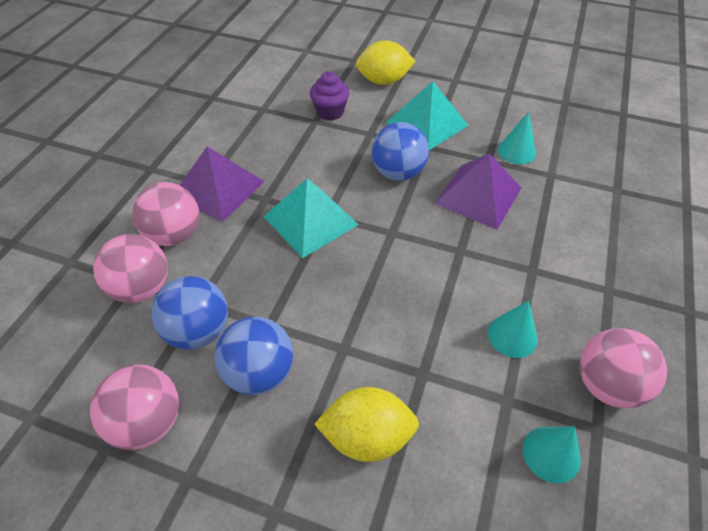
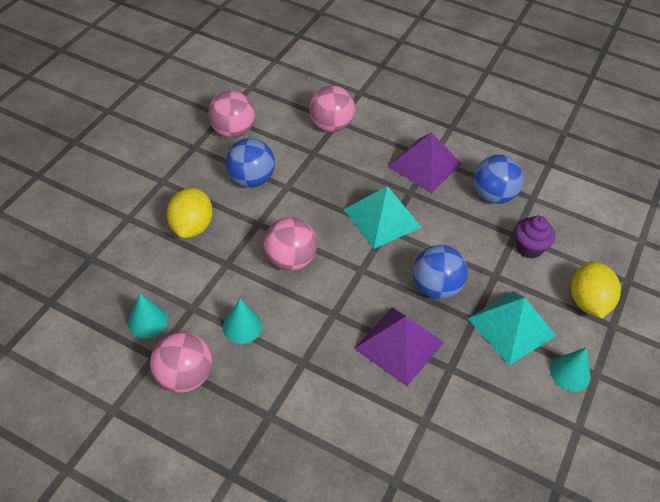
camera: 95 degrees right, 0 degrees up
(174, 235) = (377, 140): pink ball -> pink ball (290, 260)
(198, 331) = (290, 152): blue ball -> blue ball (493, 195)
(516, 151) = (463, 399): turquoise cone -> turquoise cone (570, 373)

